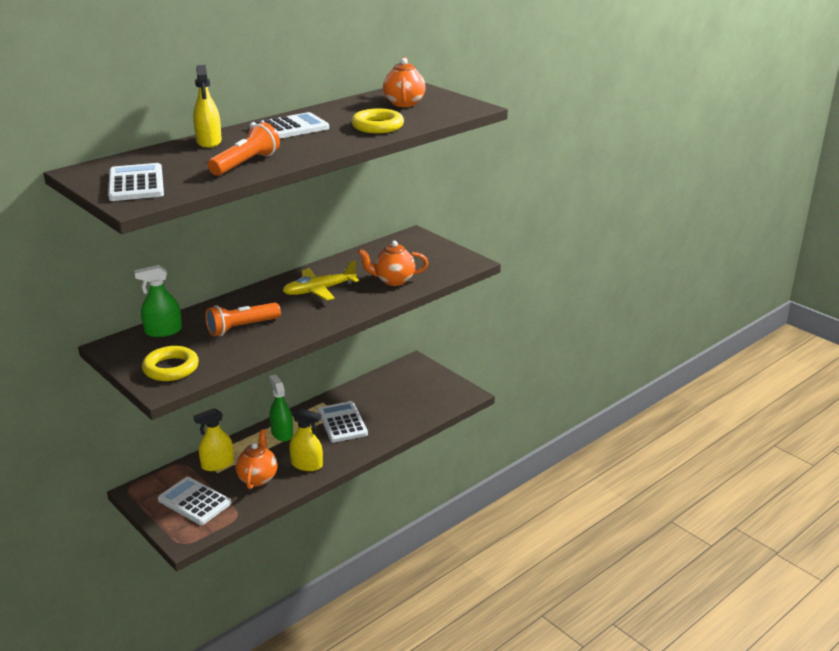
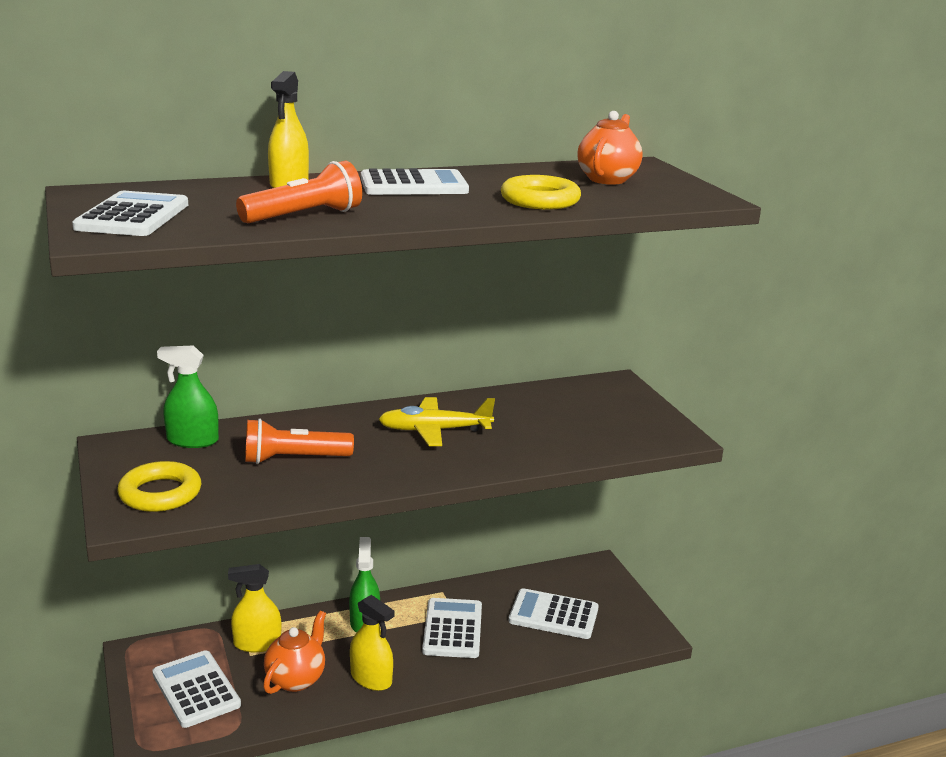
camera: 20 degrees right, 5 degrees down
(393, 280) = (547, 439): orange teapot -> none
(402, 398) = (553, 615): none -> white calculator

